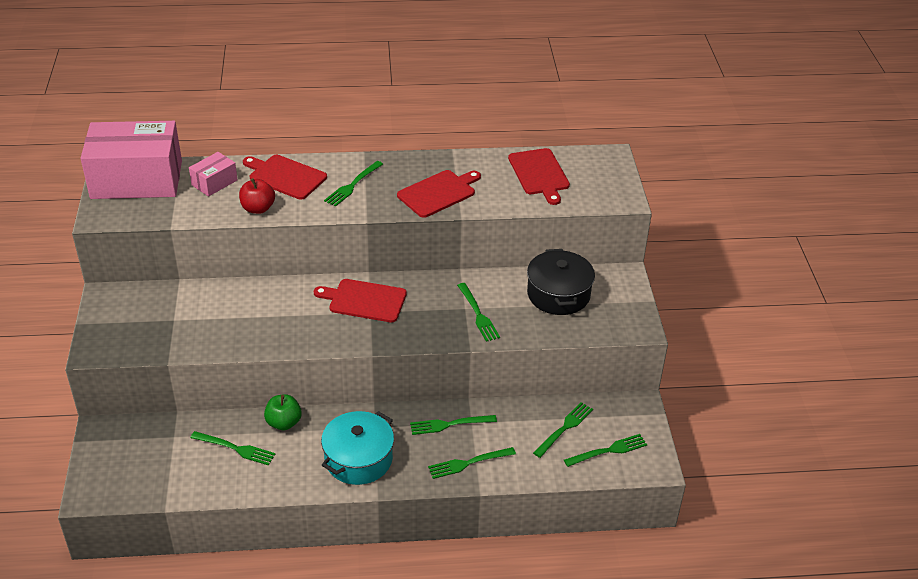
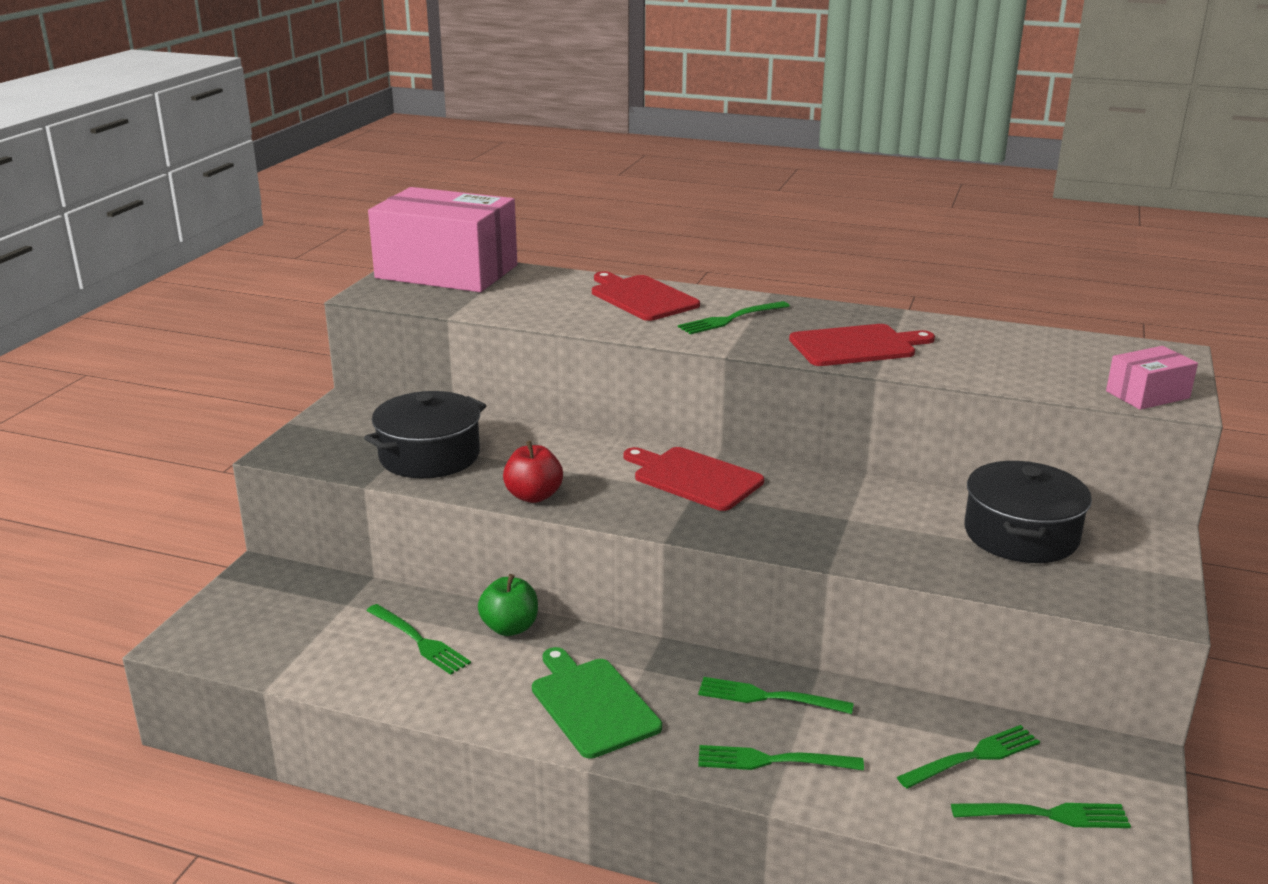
camera: 25 degrees right, 15 degrees down
(192, 327) = (429, 456): none -> black pot
(214, 182) = (542, 288): pink box -> pink box (1147, 395)
(258, 208) = (579, 319): red apple -> red apple (533, 496)
(358, 459) = (592, 704): turquoise pot -> green cutting board
(478, 314) = (867, 530): green fork -> none
(539, 174) = (1034, 352): red cutting board -> none

